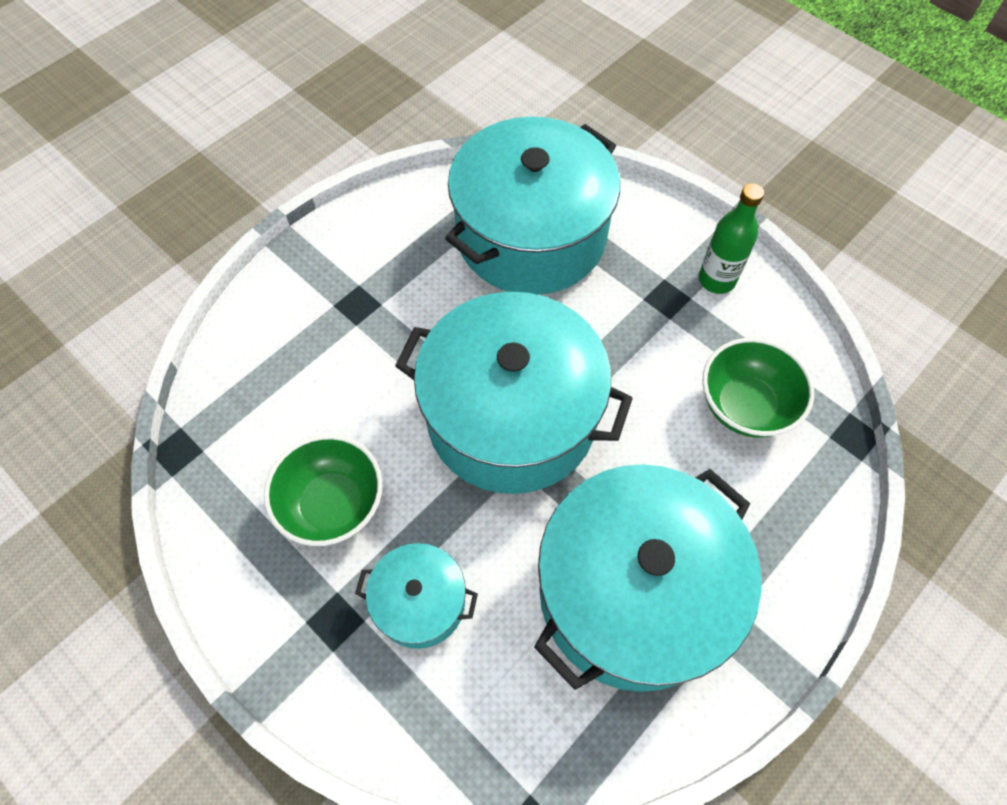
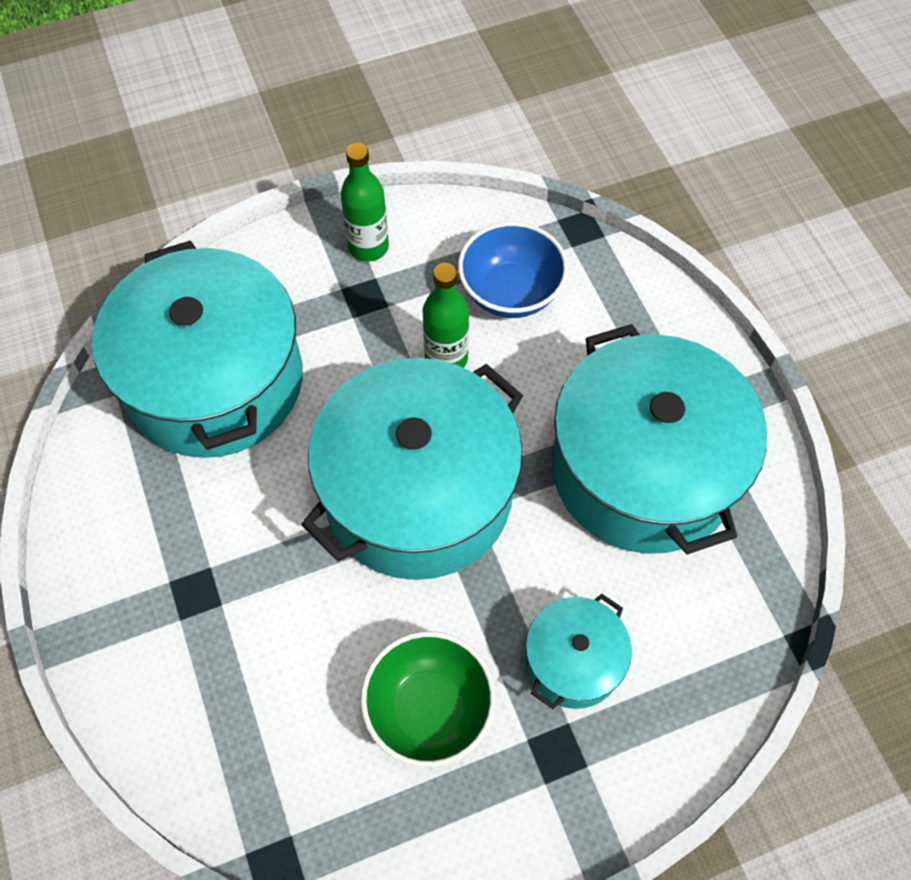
camera: 65 degrees left, 0 degrees up
(647, 383) = (446, 359): none -> green bottle
(745, 406) = (510, 293): green bowl -> blue bowl

